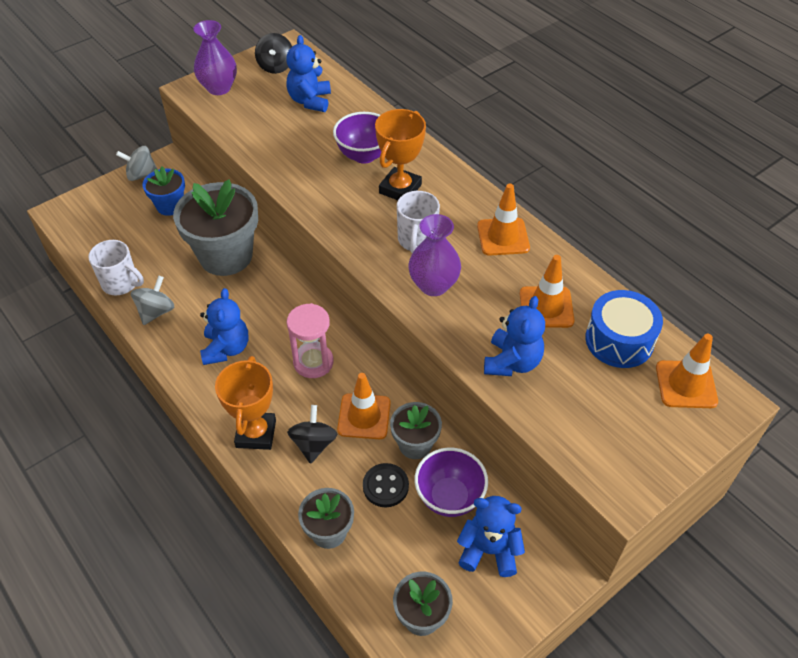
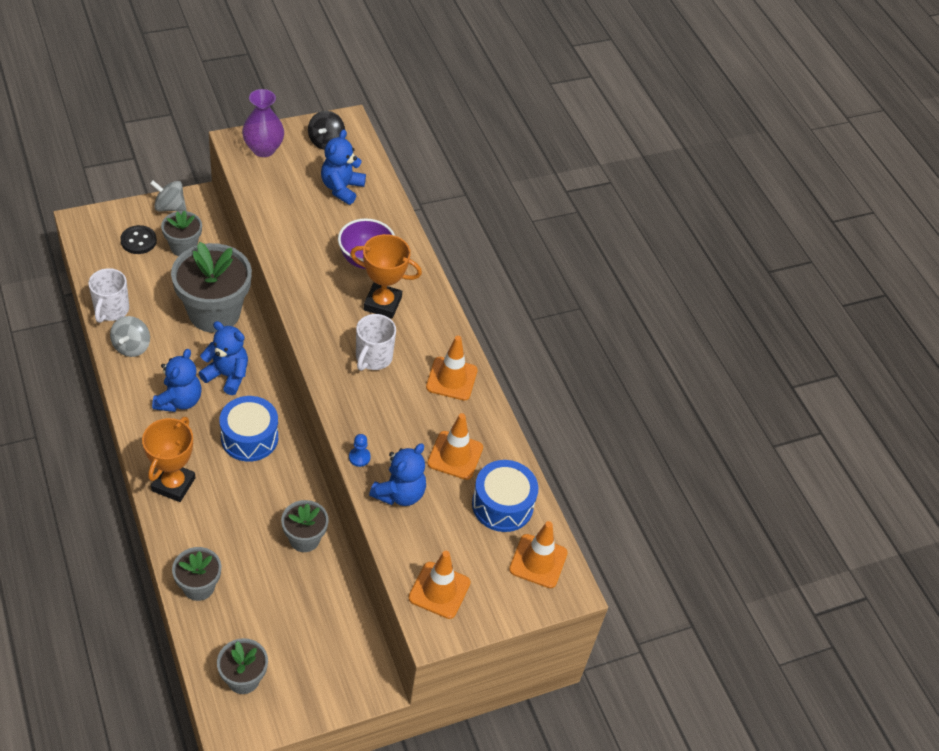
camera: 10 degrees right, 0 degrees up
(121, 283) = (111, 310): white mug -> white mug turned 60 degrees clockwise
(156, 311) = (131, 346): grey spinning top -> grey spinning top turned 150 degrees clockwise
(170, 206) = (183, 247): blue flower pot -> grey flower pot
(313, 362) = (249, 437): pink hourglass -> blue drum
(313, 444) = (218, 510): black spinning top -> none
(364, 416) = (272, 500): orange traffic cone -> orange traffic cone (439, 590)
(385, 486) = (263, 565): black button -> black button (138, 241)
(400, 189) = (382, 304): orange trophy -> orange trophy turned 60 degrees clockwise
(433, 285) = (367, 404): purple vase -> none
(449, 497) = (312, 593): purple bowl -> none
(452, 339) = (359, 457): none -> blue pawn
(489, 550) = (324, 646): blue teddy bear -> blue teddy bear (227, 375)

